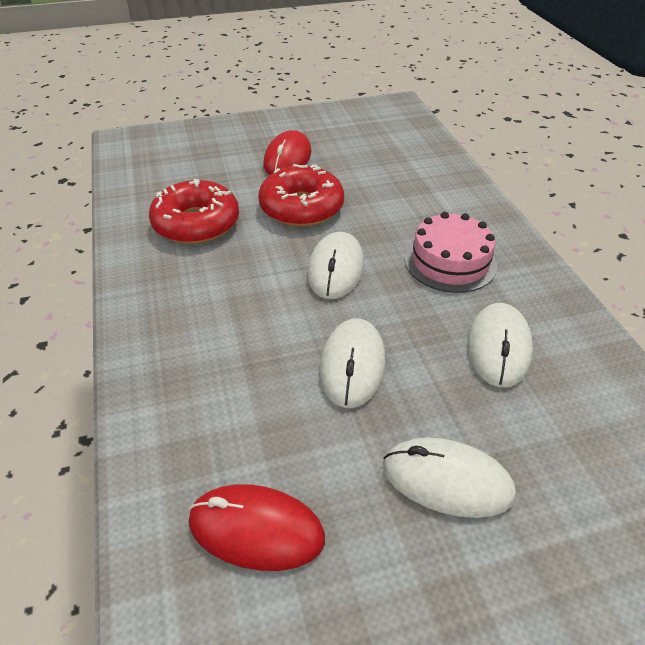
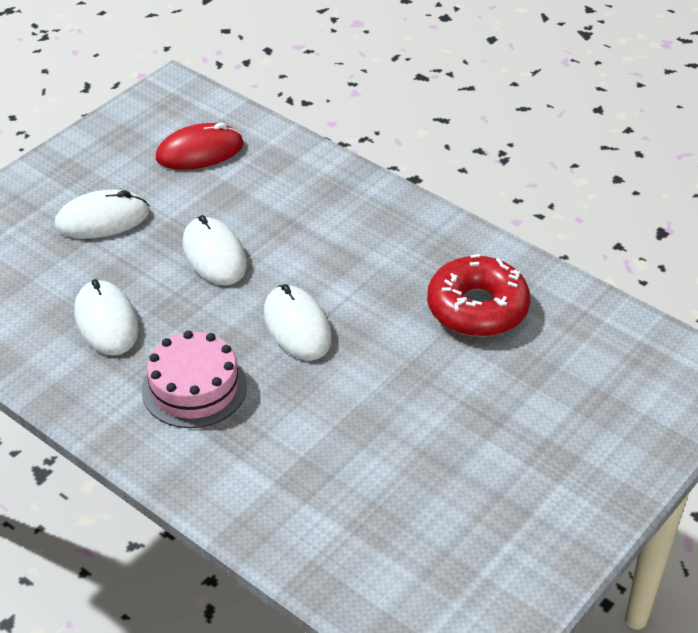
camera: 145 degrees right, 0 degrees up
(287, 158) = (492, 446): red mouse -> none
(301, 207) = (398, 380): red donut -> none

